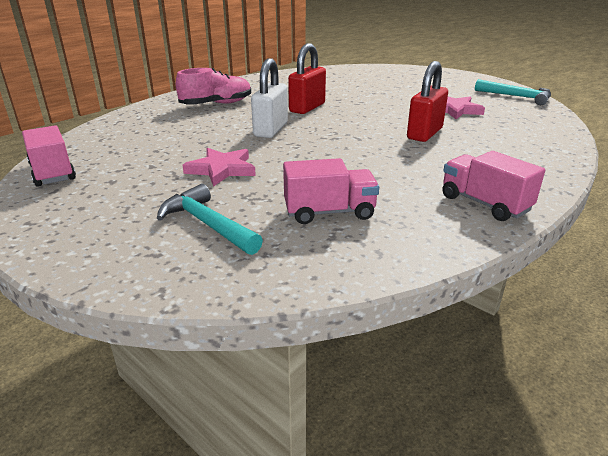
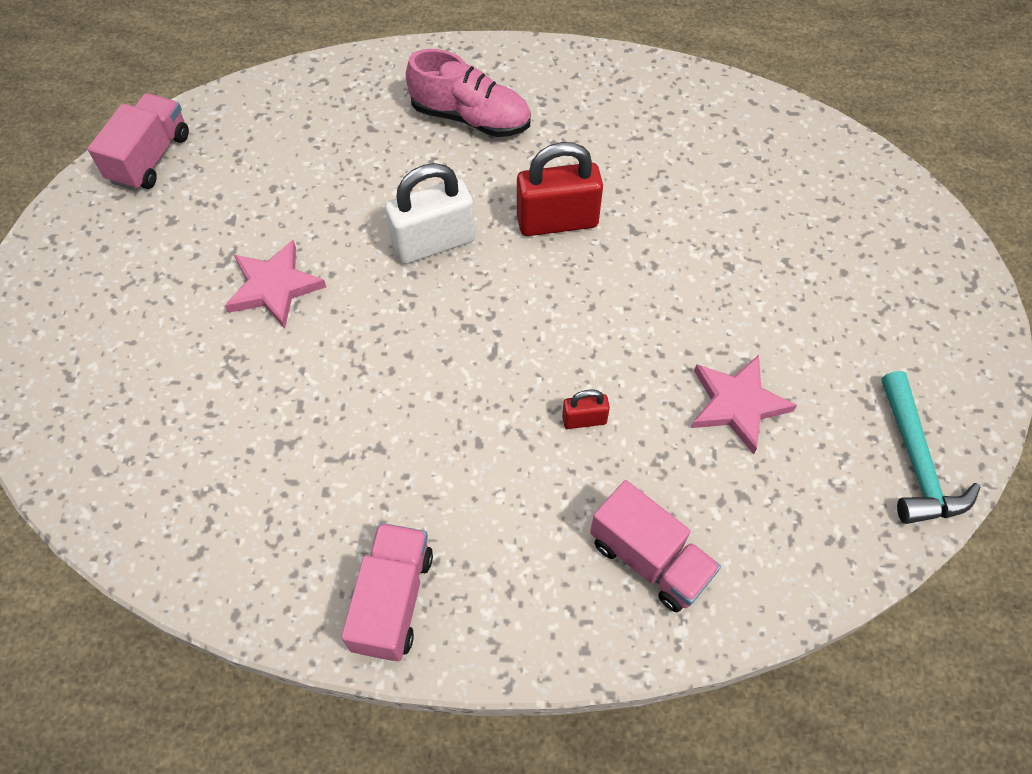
camera: 50 degrees right, 30 degrees up
(207, 224) = (147, 372): turquoise hammer -> none
(329, 212) = (250, 457): pink truck -> pink truck (649, 559)
(424, 133) = (584, 420): red padlock -> red padlock, size x0.49

